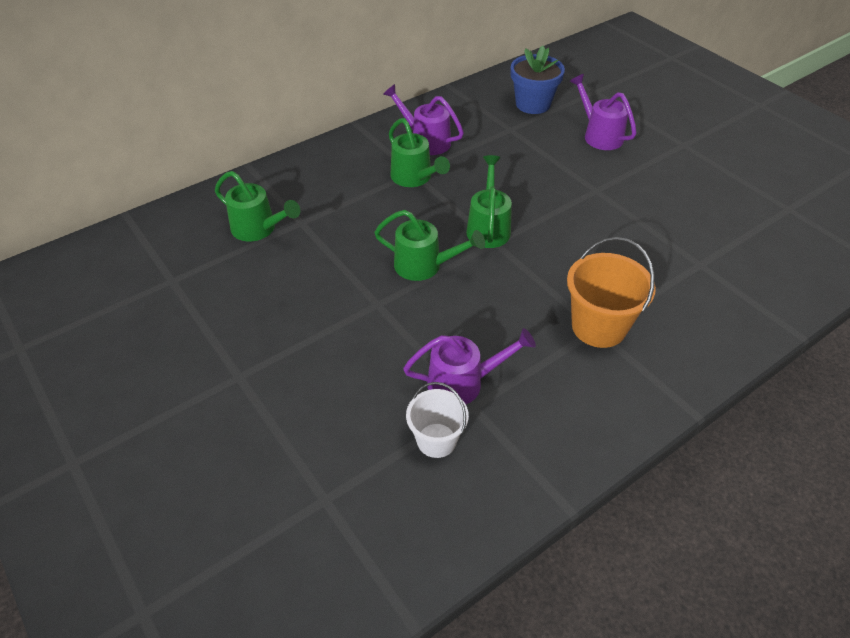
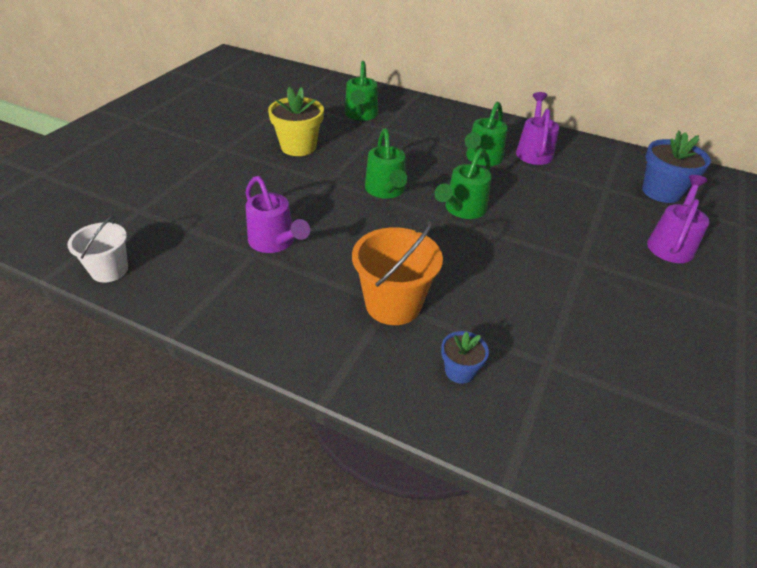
camera: 60 degrees right, 5 degrees down
(288, 305) = (298, 147): none -> yellow flower pot
(436, 440) = (211, 244): white bucket -> white bucket (109, 270)
(488, 227) = (462, 209): green watering can -> green watering can turned 150 degrees clockwise
(692, 317) = (460, 371): none -> blue flower pot

